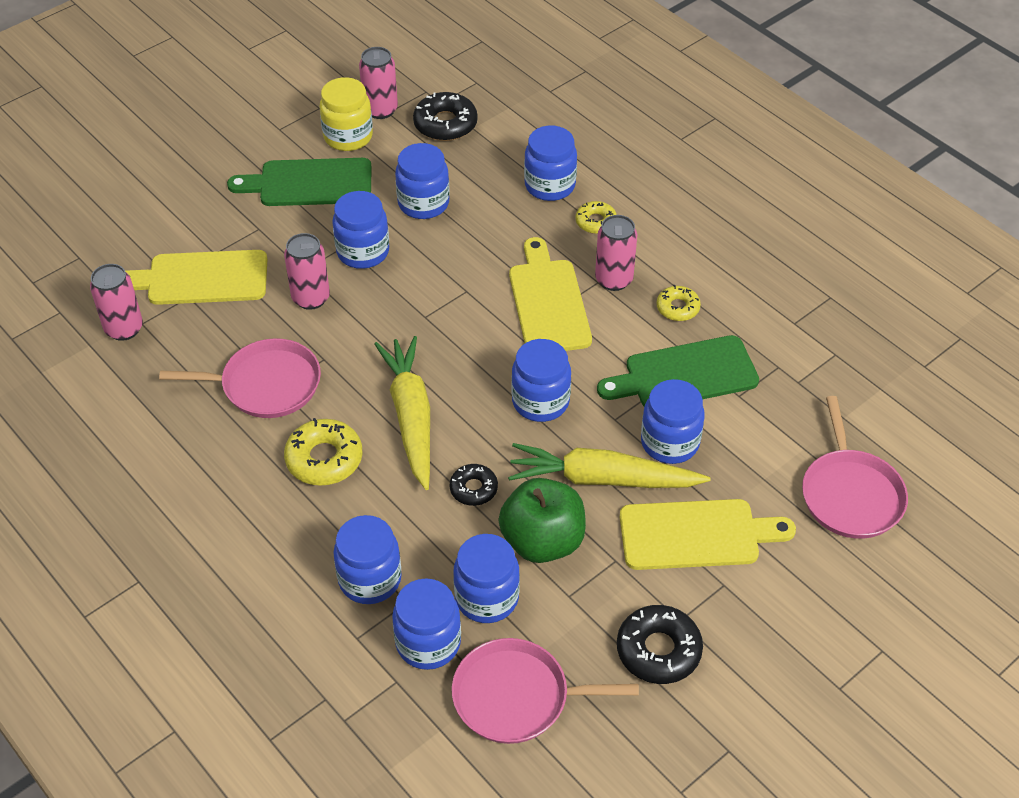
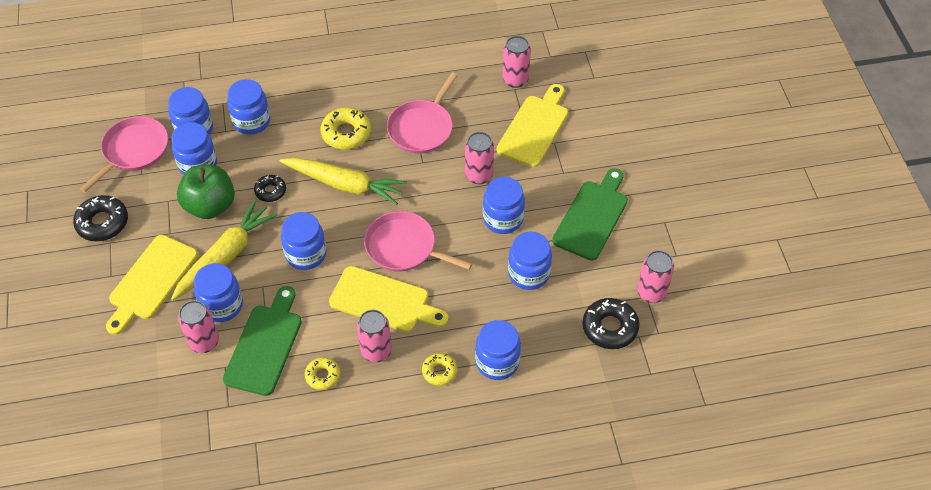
camera: 120 degrees right, 5 degrees up
(348, 137) = (631, 259): yellow jar -> none
(727, 431) = (204, 342): none -> pink can
(850, 494) = (106, 381): pink pan -> pink pan (404, 247)

